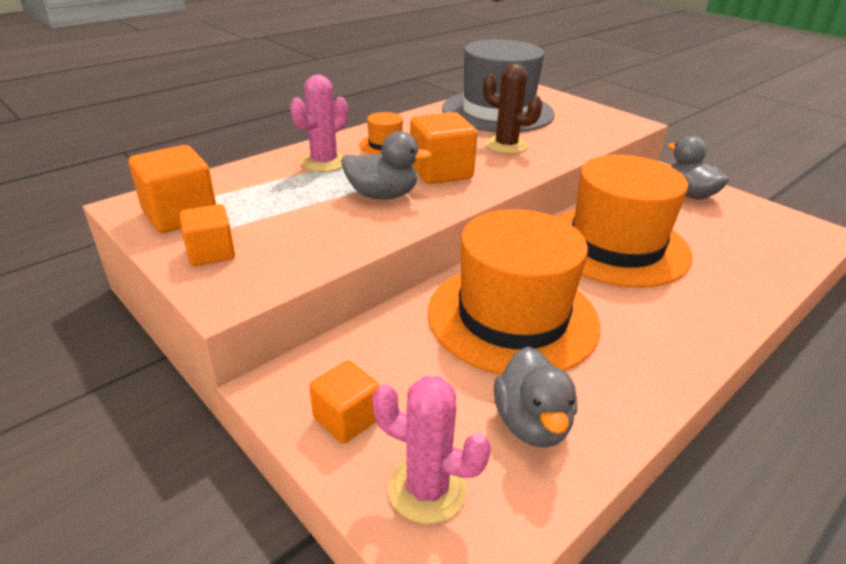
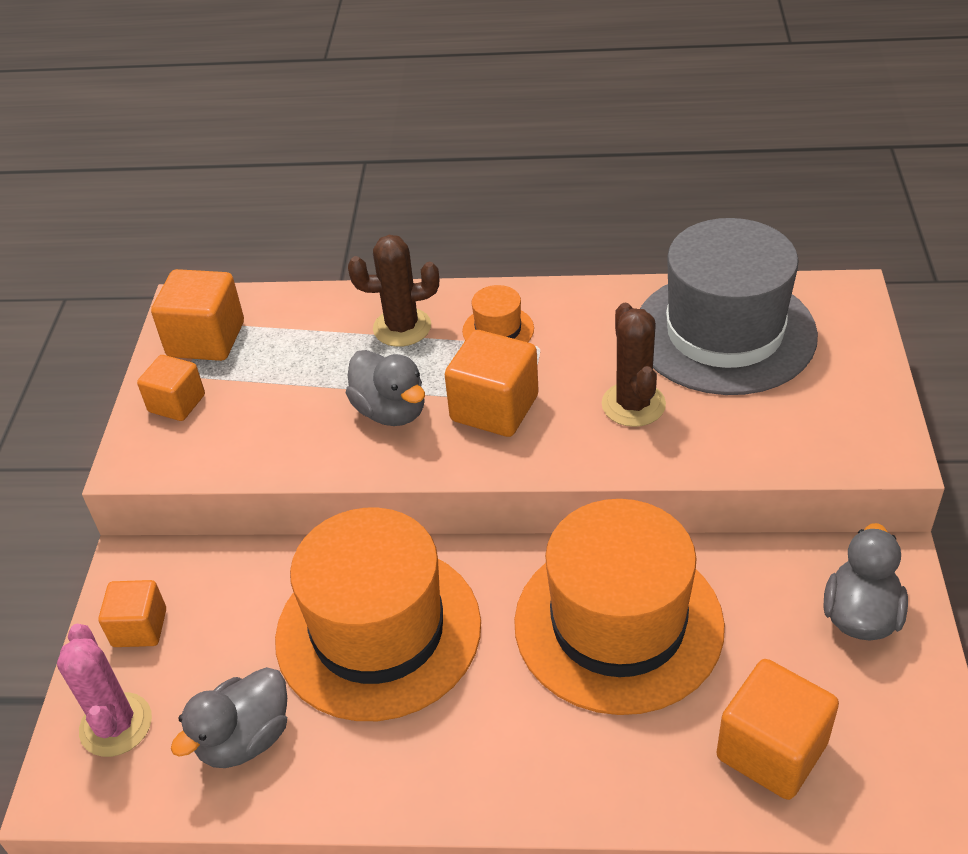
camera: 50 degrees right, 10 degrees up
(324, 162) = (402, 327): pink cactus -> brown cactus
(750, 252) = (771, 750): none -> orange cube

